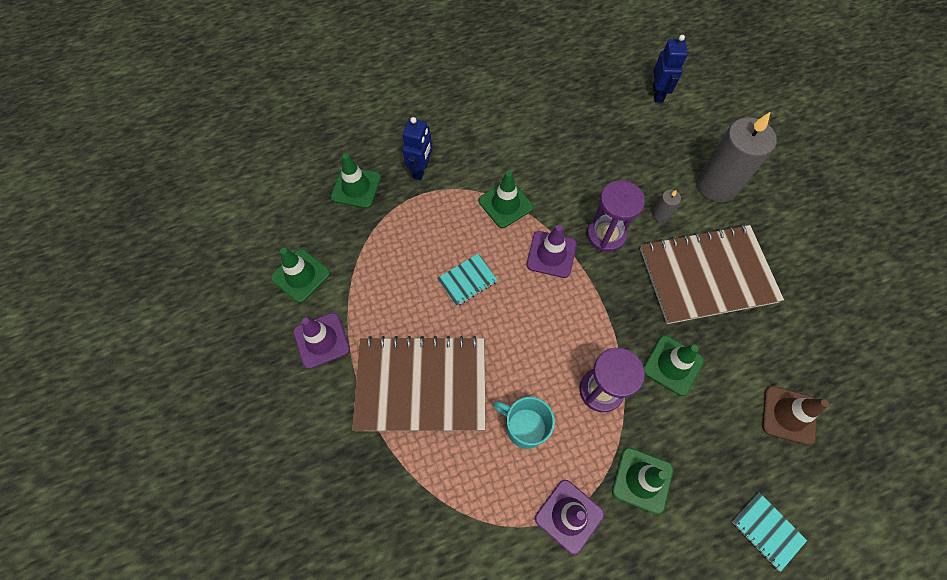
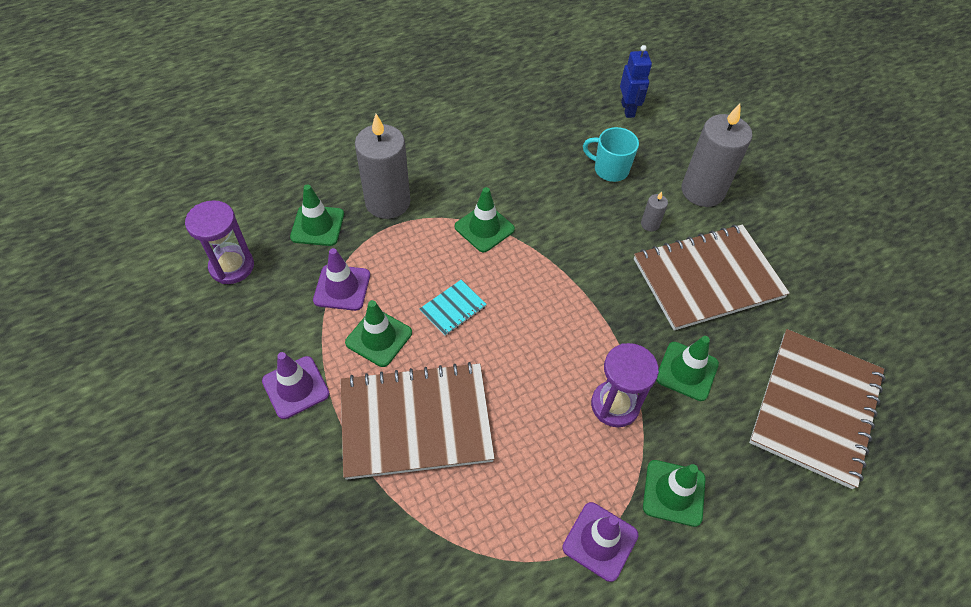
camera: 10 degrees left, 10 degrees down
(300, 275) = (264, 322): green traffic cone -> green traffic cone (379, 338)
(421, 170) = (387, 202): blue robot -> grey candle
(524, 427) = (537, 453): turquoise mug -> turquoise mug (610, 169)
(551, 254) = (540, 273): purple traffic cone -> purple traffic cone (342, 288)
(606, 235) = (596, 249): purple hourglass -> purple hourglass (232, 266)
(767, 531) = (815, 529): turquoise notebook -> none
(789, 415) = (815, 407): brown traffic cone -> brown notebook

